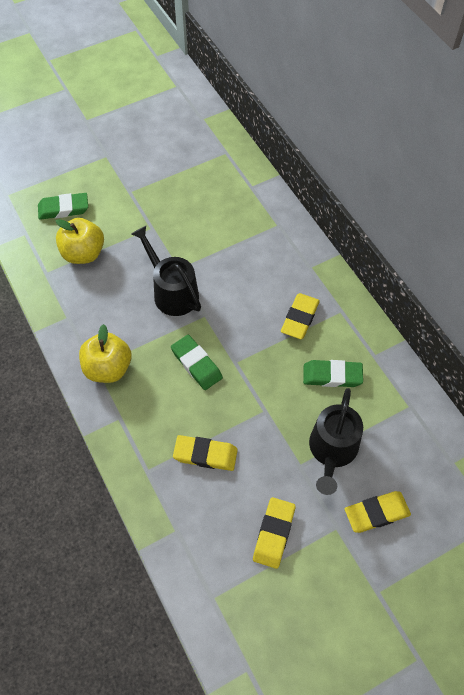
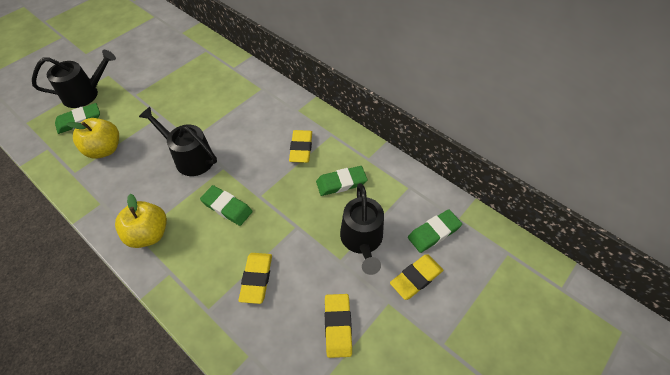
camera: 20 degrees left, 5 degrees down
(76, 175) = (85, 94): none -> black watering can
(205, 455) = (256, 279): yellow eraser -> yellow eraser turned 75 degrees counterclockwise
(417, 469) = (434, 232): none -> green eraser

